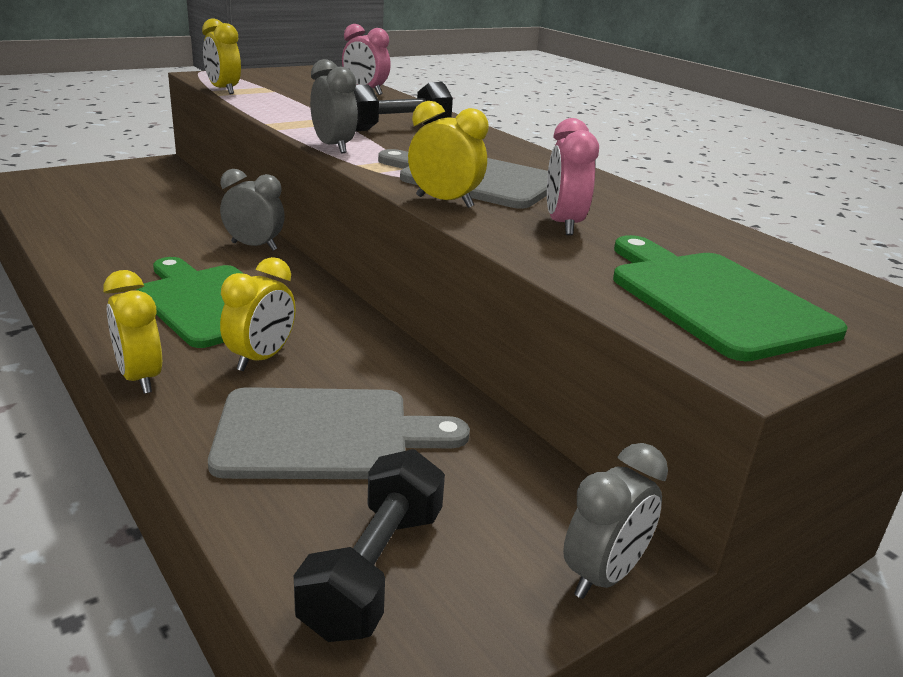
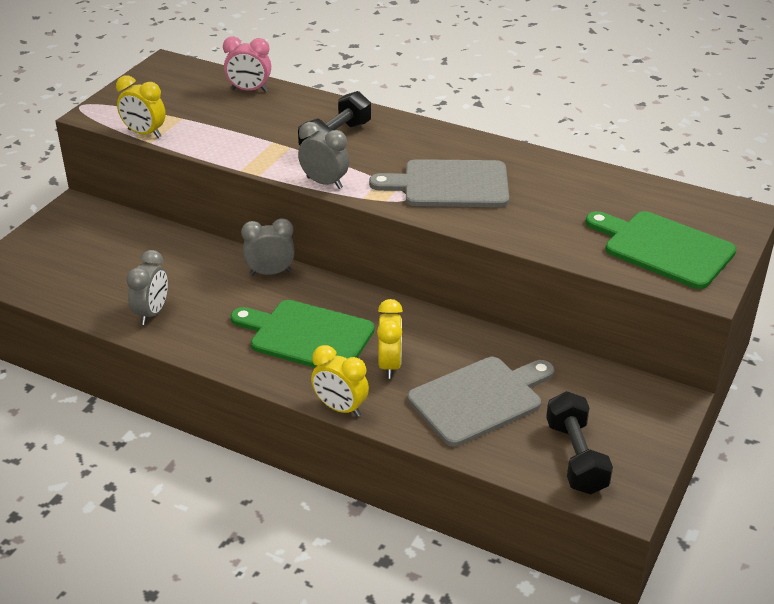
camera: 25 degrees left, 10 degrees up
(444, 202) = (458, 218): yellow clock -> none
(563, 225) = (542, 212): pink clock -> none
(603, 575) = (670, 416): grey clock -> grey clock (152, 313)

